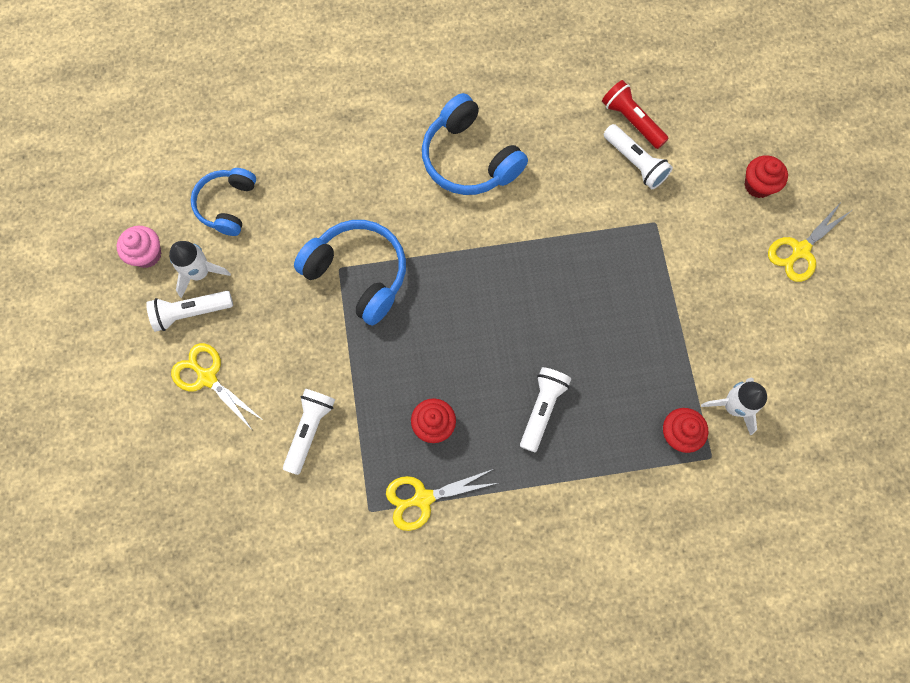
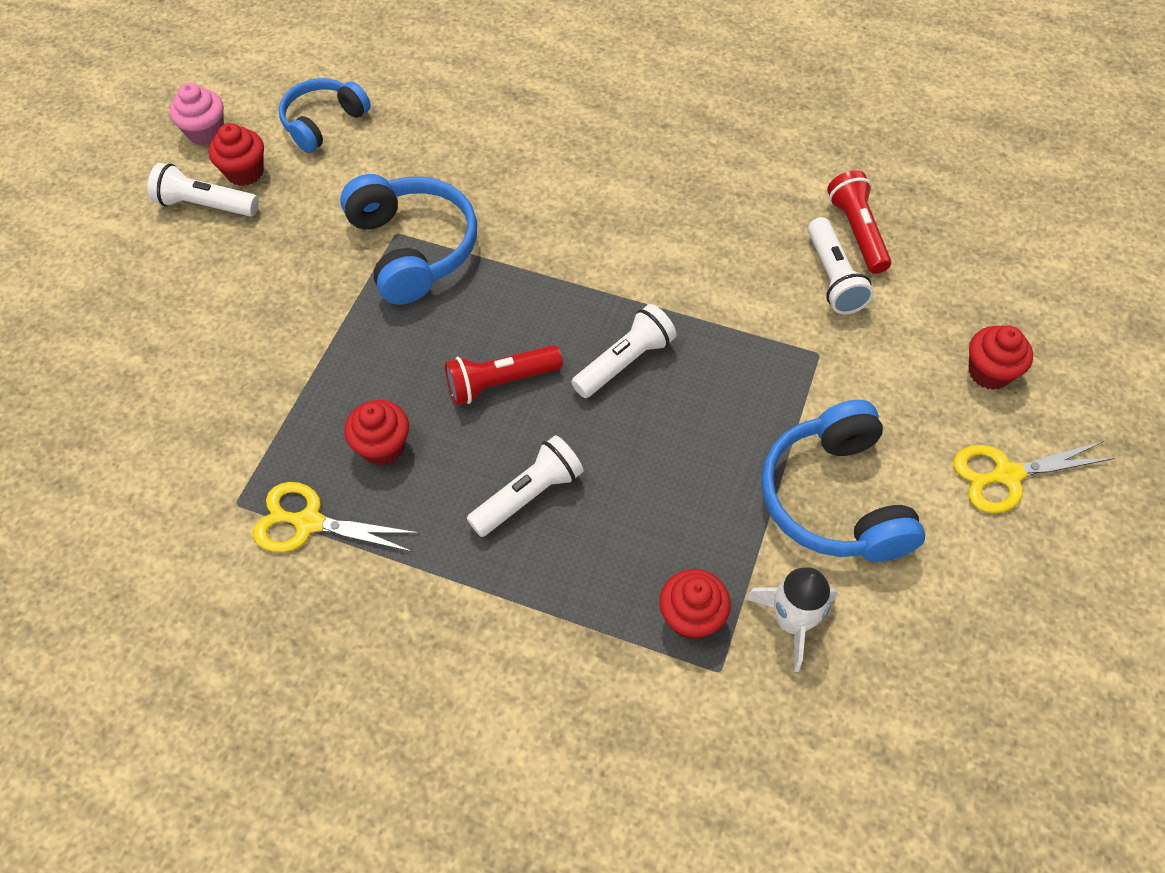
camera: 30 degrees right, 15 degrees down
(200, 273) = (245, 172): white rocket -> red cupcake
(207, 377) = (171, 275): yellow scissors -> none
(309, 430) = (237, 381): white flashlight -> white flashlight (625, 362)
(469, 159) = (626, 189): blue headphones -> blue headphones (834, 499)
(477, 342) = (500, 382): none -> red flashlight

